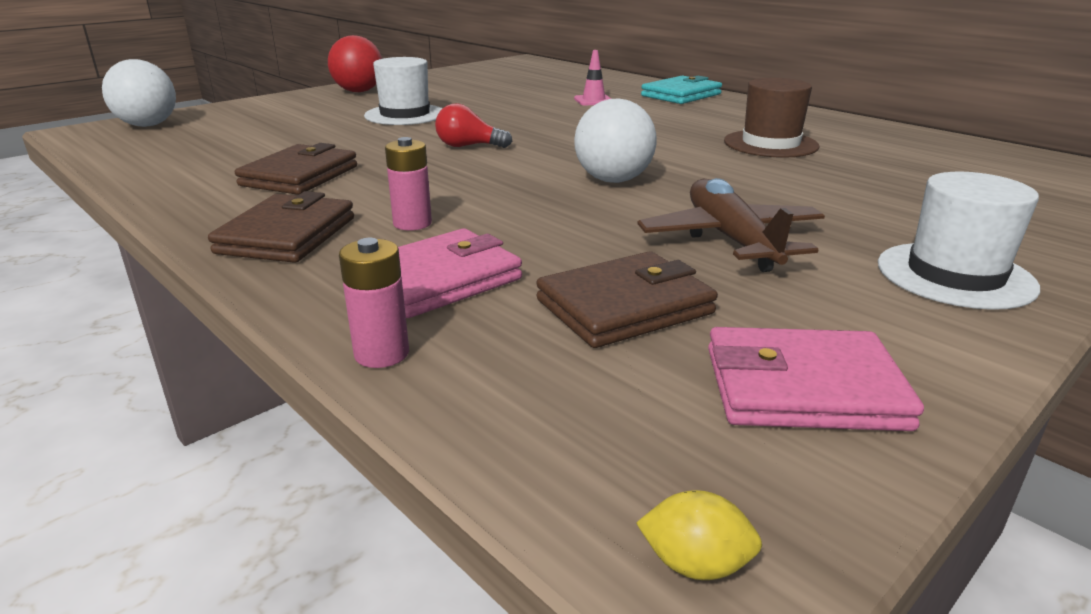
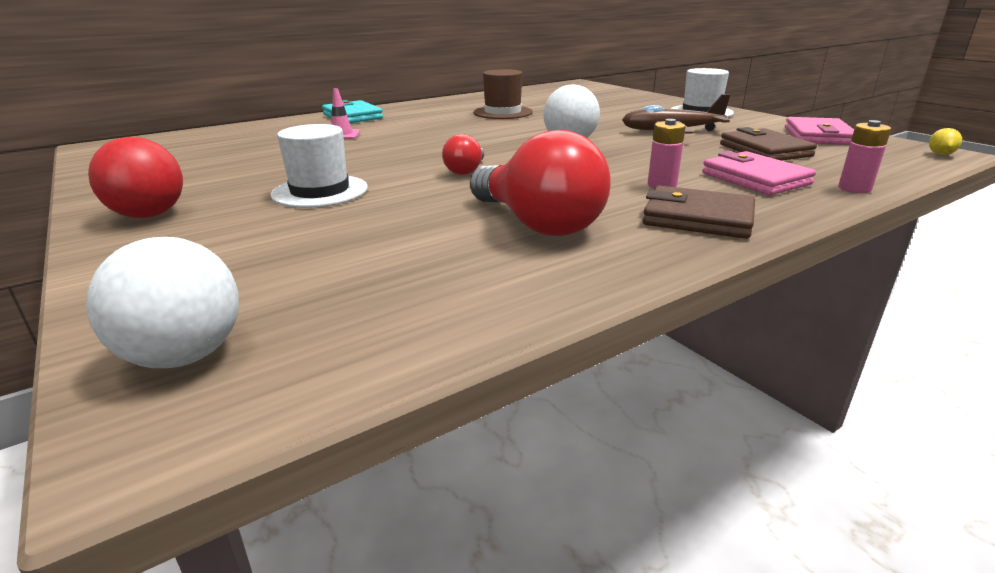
camera: 80 degrees left, 0 degrees up
(300, 176) = (537, 224): brown wallet -> red light bulb

